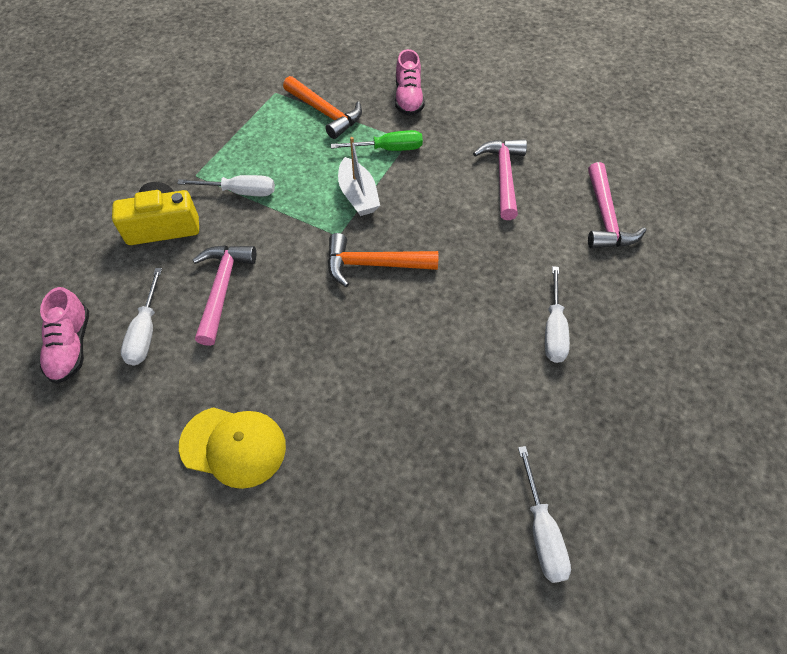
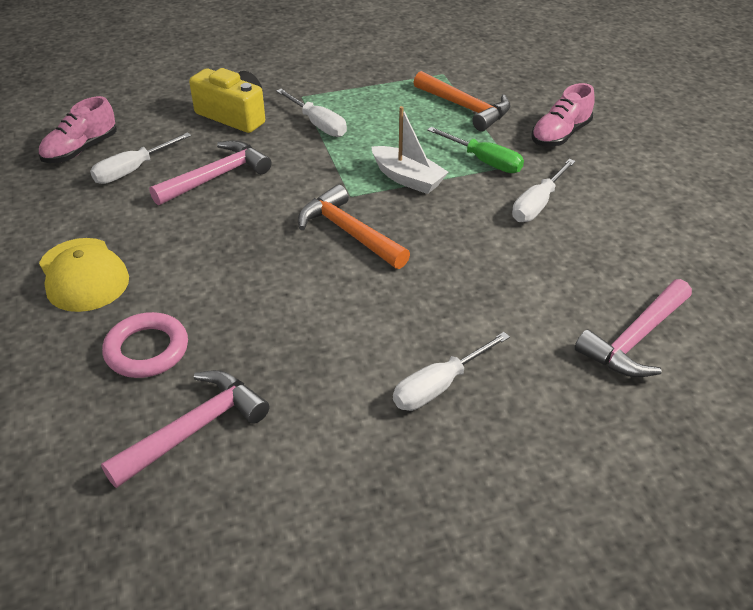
camera: 45 degrees right, 15 degrees down
(325, 113) = (465, 108): orange hammer -> orange hammer turned 45 degrees counterclockwise
(358, 195) = (407, 178): white boat -> white boat turned 75 degrees counterclockwise
(361, 459) = (147, 350): none -> pink ring
(503, 176) = (569, 242): pink hammer -> pink hammer (194, 429)
(541, 531) = (200, 516): white screwdriver -> white screwdriver (537, 204)

